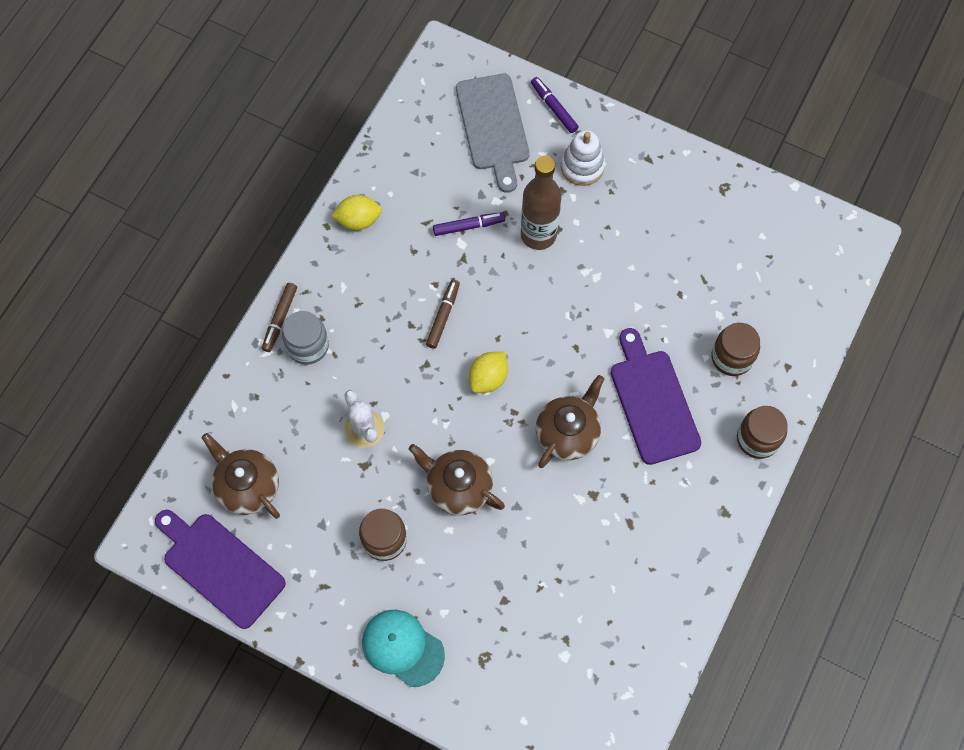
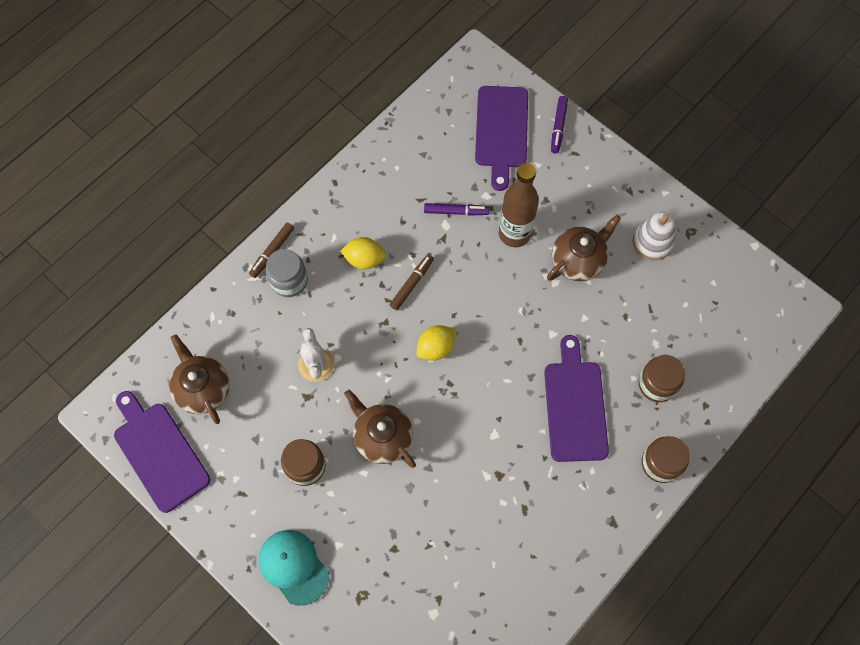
camera: 15 degrees right, 0 degrees up
(358, 220) = (363, 184): yellow lemon -> yellow lemon (364, 259)
(493, 127) = (501, 131): grey cutting board -> purple cutting board
(553, 108) = (558, 127): purple marker -> purple marker turned 150 degrees counterclockwise
(568, 433) = (492, 414): brown teapot -> brown teapot (578, 260)
(582, 166) = (569, 183): white stacking toy -> white stacking toy (652, 242)

